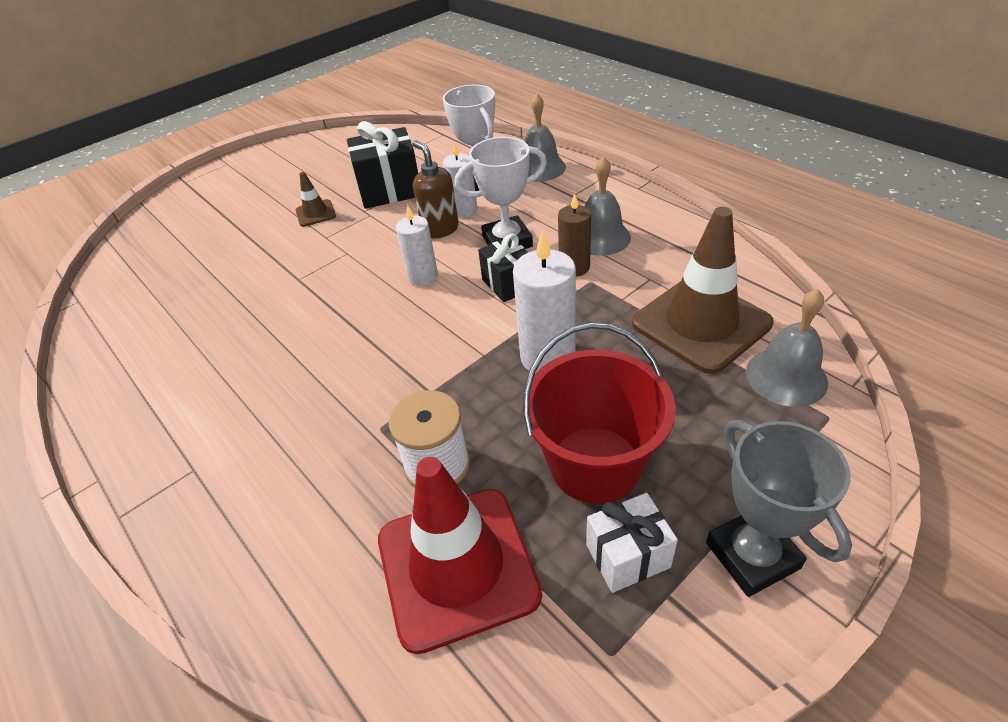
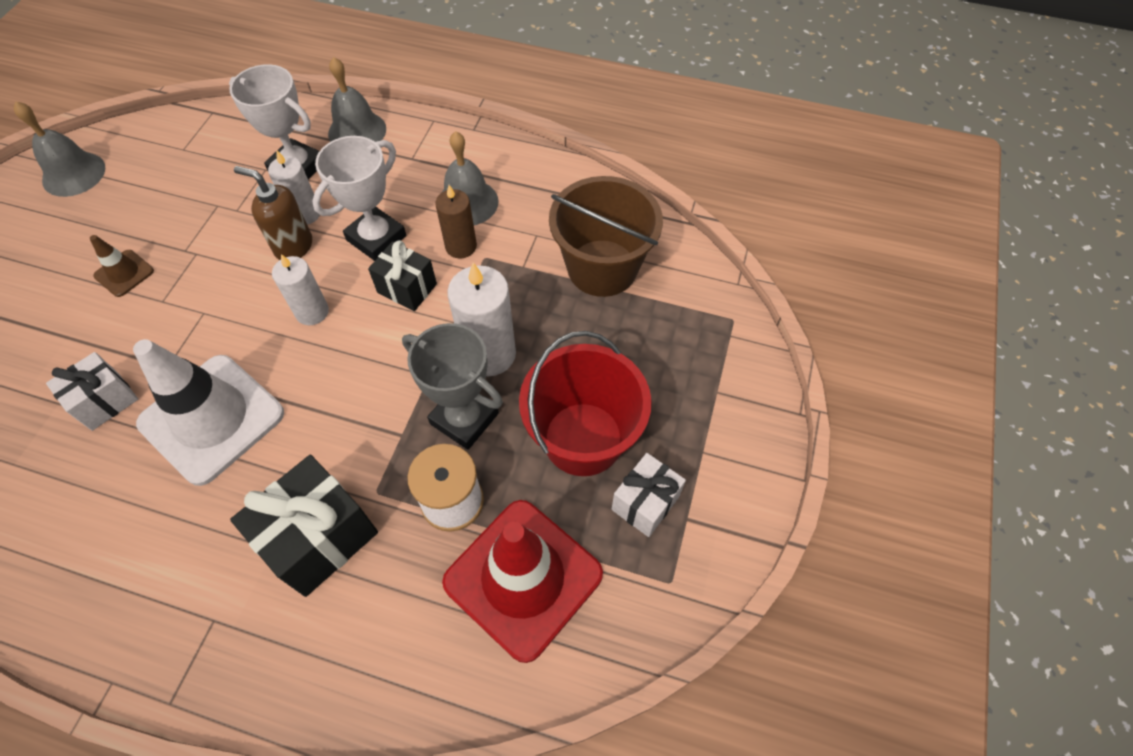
camera: 35 degrees left, 15 degrees up
(244, 287) = (105, 401): none -> white gift
(301, 324) = (212, 418): none -> white traffic cone
(390, 190) = (198, 212): black gift -> black gift (319, 538)
(701, 323) = (602, 268): brown traffic cone -> brown bucket
(752, 555) = (728, 459): grey trophy -> grey trophy (464, 418)
(786, 377) = (689, 295): grey bell -> grey bell (74, 174)

